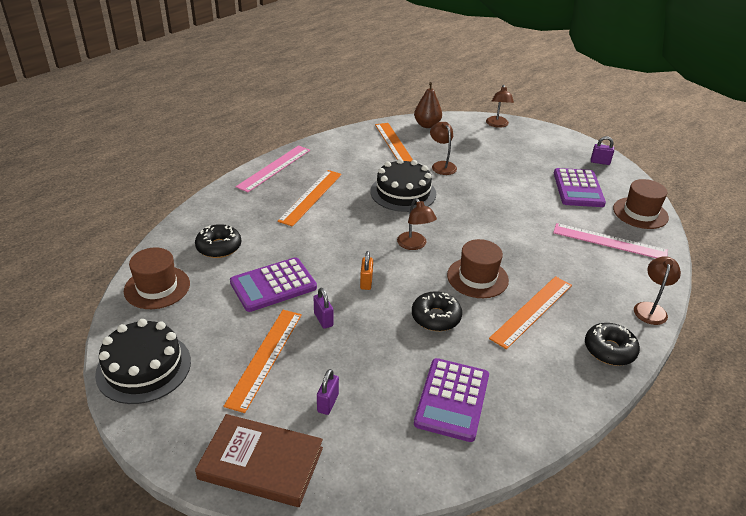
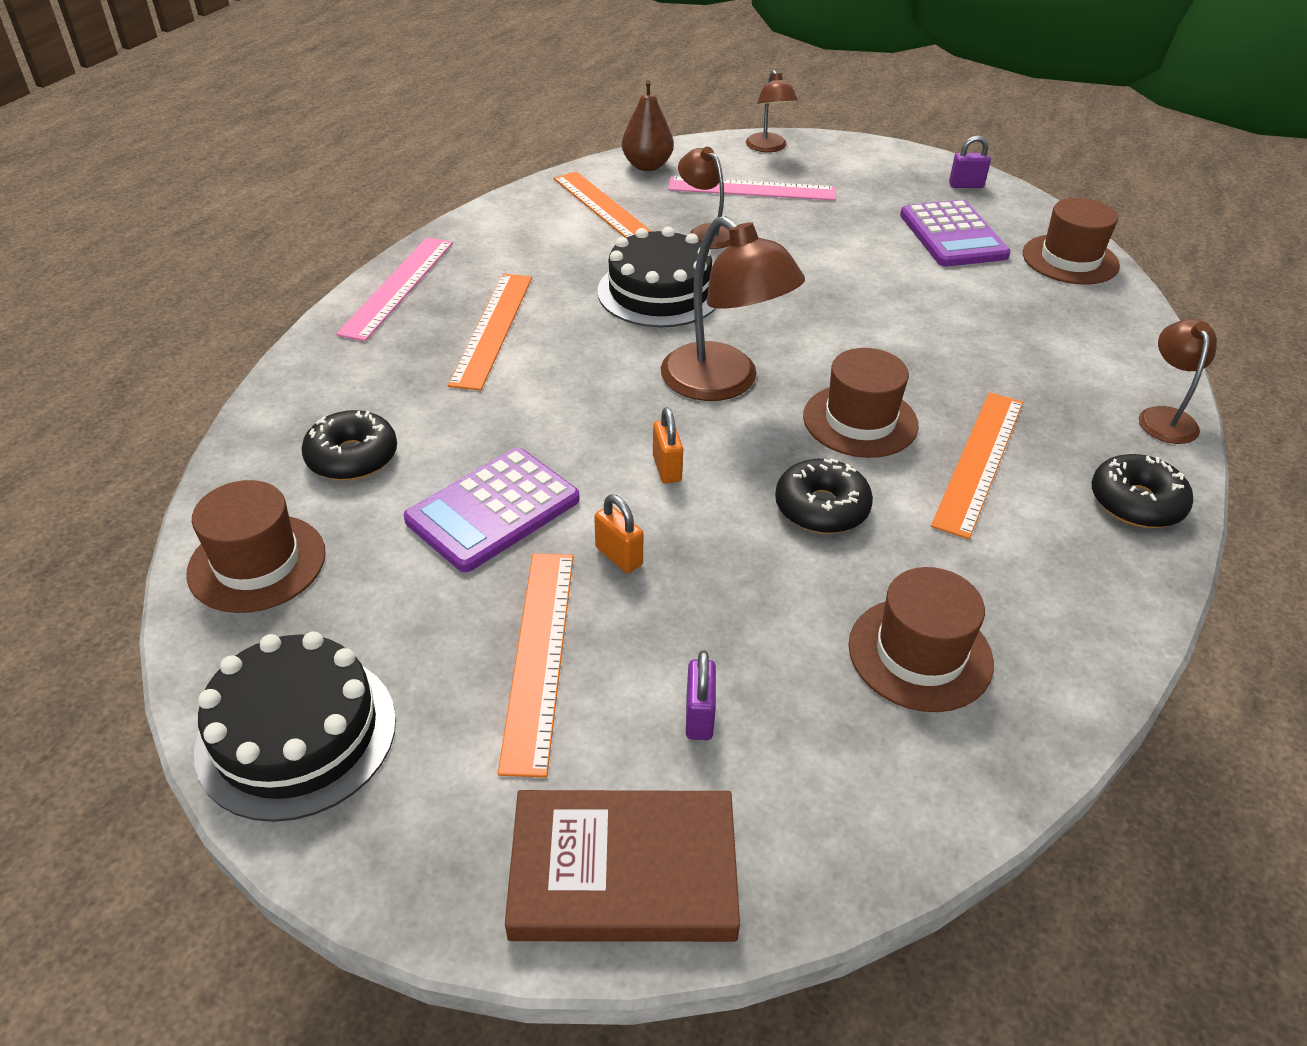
camera: 15 degrees left, 5 degrees up
(323, 319) = (619, 556): purple padlock -> orange padlock
(414, 245) = (723, 383): brown lamp -> brown lamp, size x1.73
(452, 399) = (920, 654): purple calculator -> brown hat
(609, 242) = (1045, 316): pink ruler -> pink ruler (752, 189)

